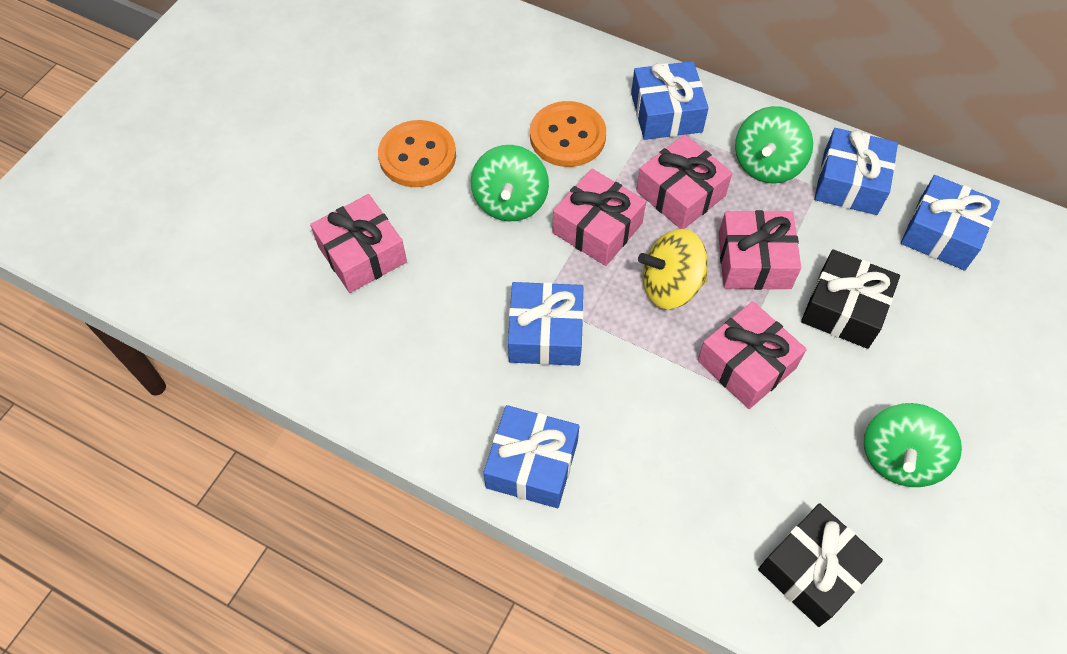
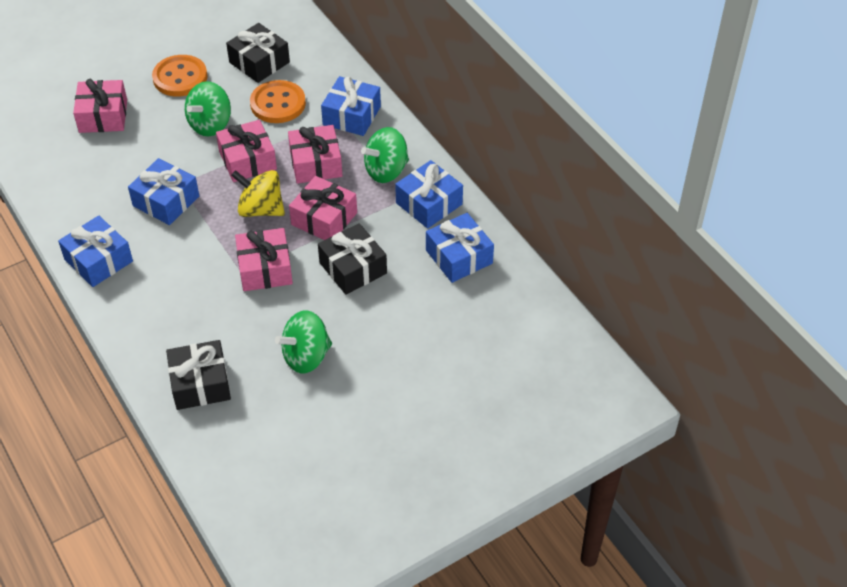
camera: 30 degrees right, 10 degrees down
(498, 93) = (259, 62): none -> black gift

